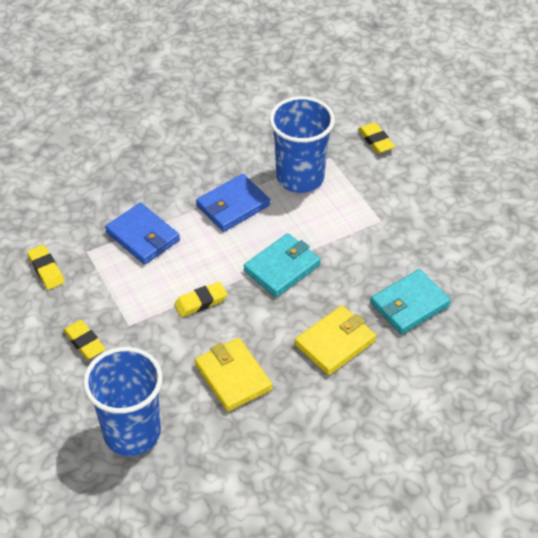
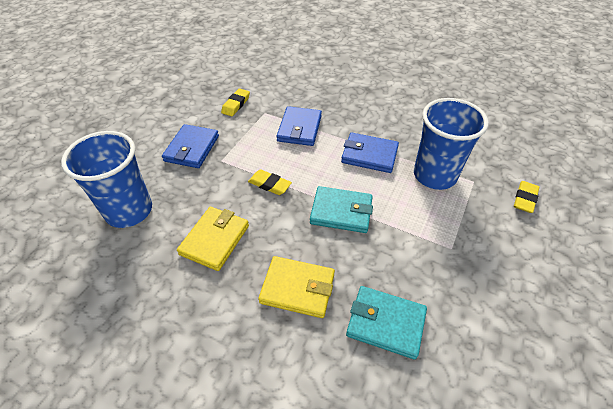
camera: 55 degrees right, 0 degrees up
(84, 342) = (192, 148): yellow eraser -> blue wallet

